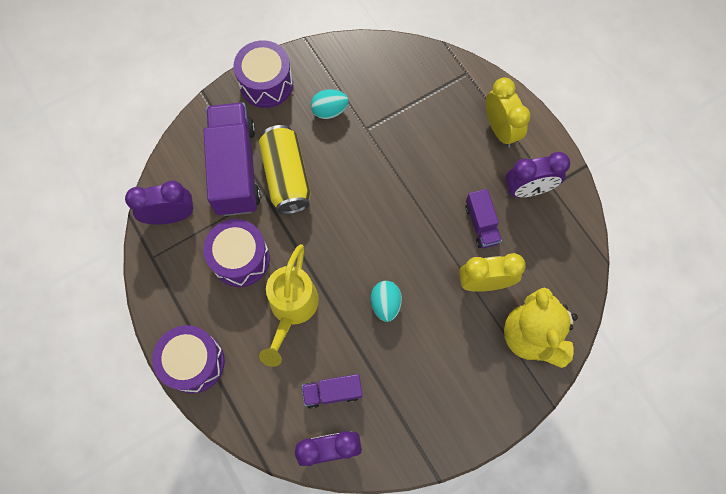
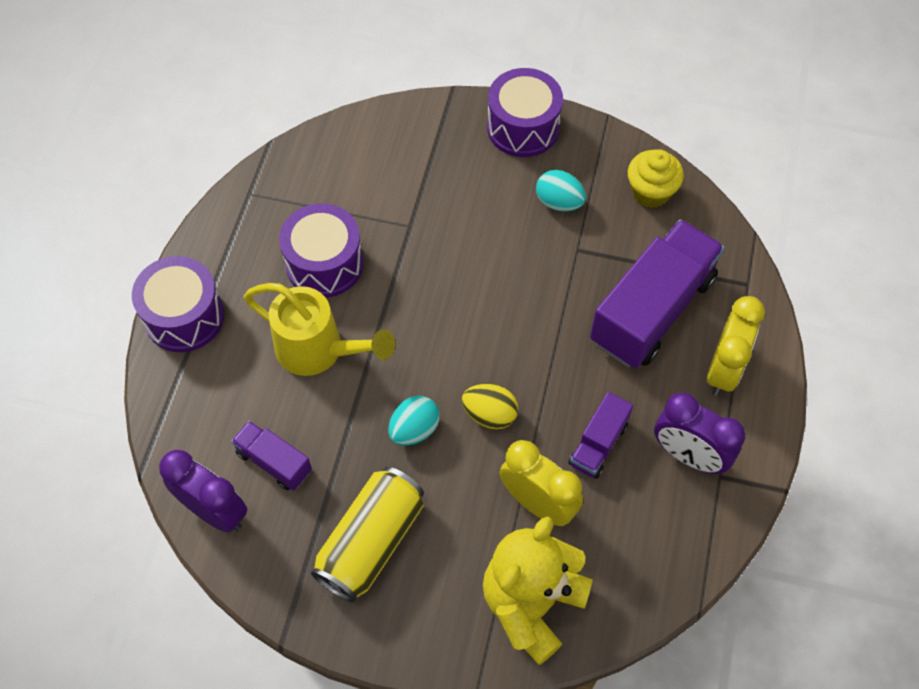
camera: 45 degrees right, 10 degrees down
(171, 216) = (305, 172): purple clock -> none
(235, 169) = (408, 180): purple truck -> purple truck (652, 310)
(286, 177) = (449, 228): yellow can -> yellow can (371, 542)
(291, 310) = (319, 351): yellow watering can -> yellow watering can turned 120 degrees counterclockwise
(370, 63) = (650, 192): none -> yellow cupcake
(414, 259) = (489, 414): none -> yellow egg

